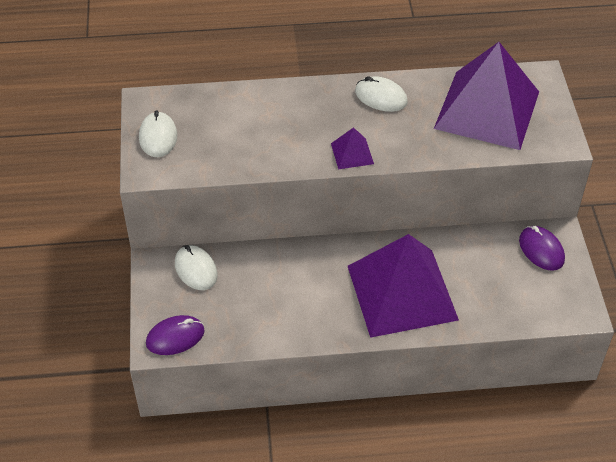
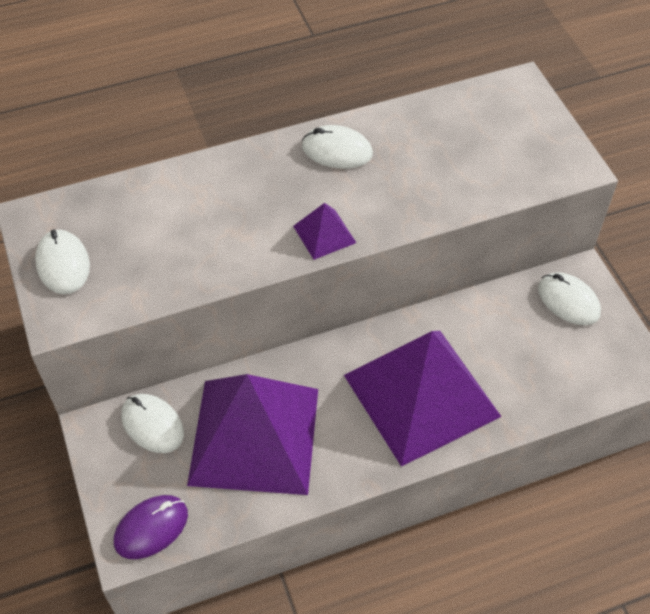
camera: 15 degrees left, 5 degrees up
(487, 109) = (471, 141): purple pyramid -> purple pyramid (254, 435)
(541, 250) = (568, 301): purple mouse -> white mouse

